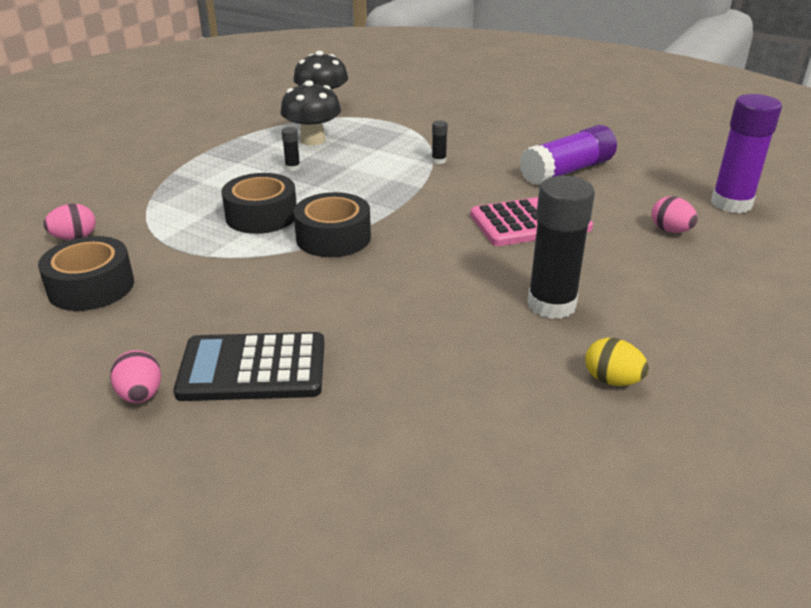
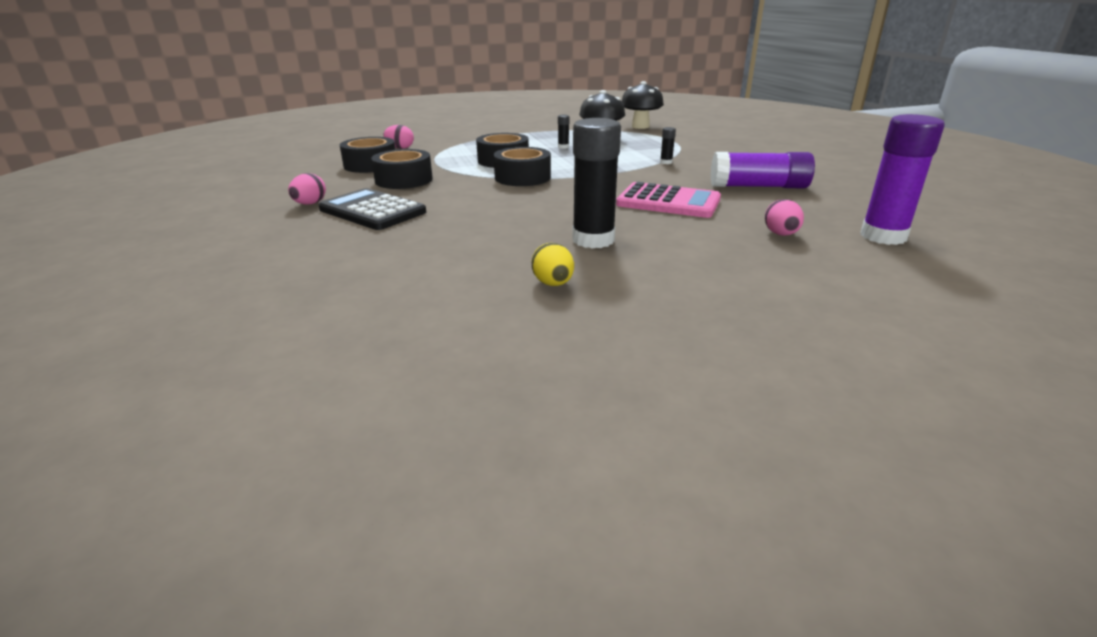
camera: 40 degrees right, 5 degrees down
(193, 297) = (404, 180): none -> black tape

